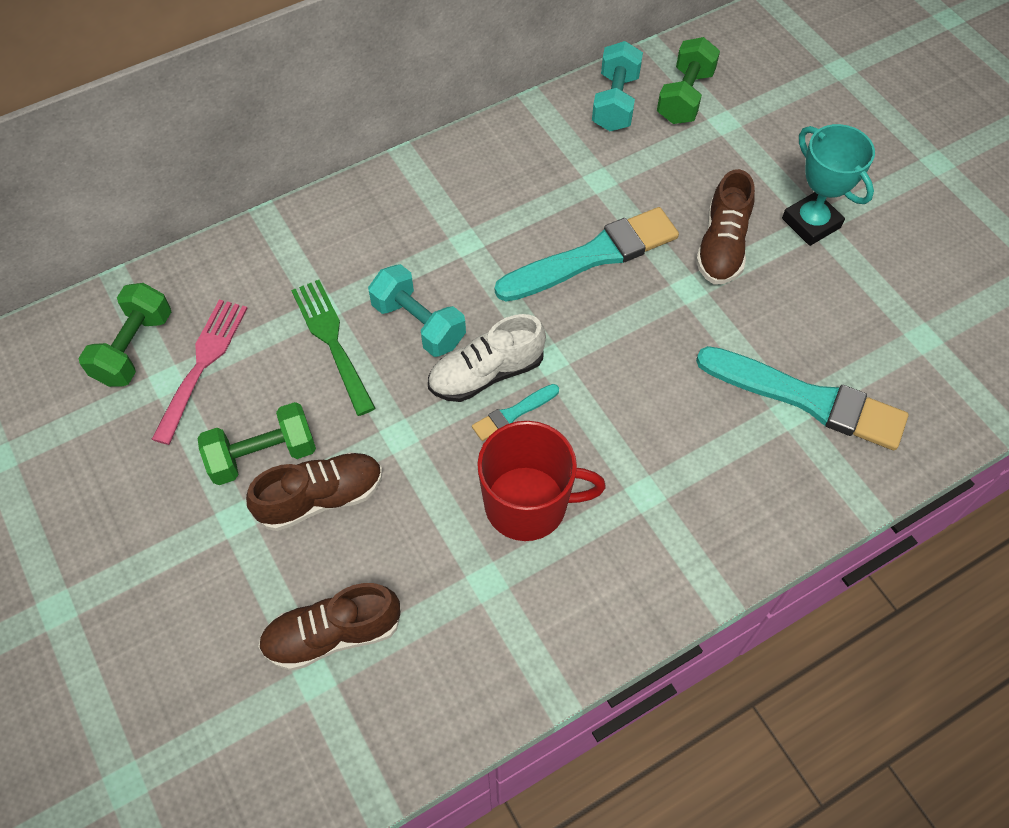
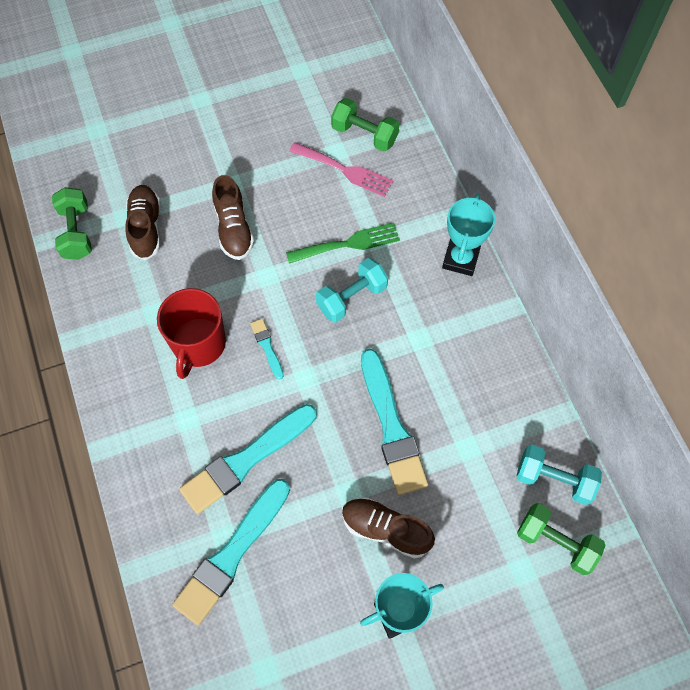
camera: 100 degrees right, 5 degrees up
(263, 455) = (271, 199): green dumbbell -> green dumbbell (76, 232)
(341, 211) = (460, 259): none -> turquoise trophy
(486, 373) = (302, 334): white shoe -> none
(682, 407) = (246, 460): none -> turquoise brush

